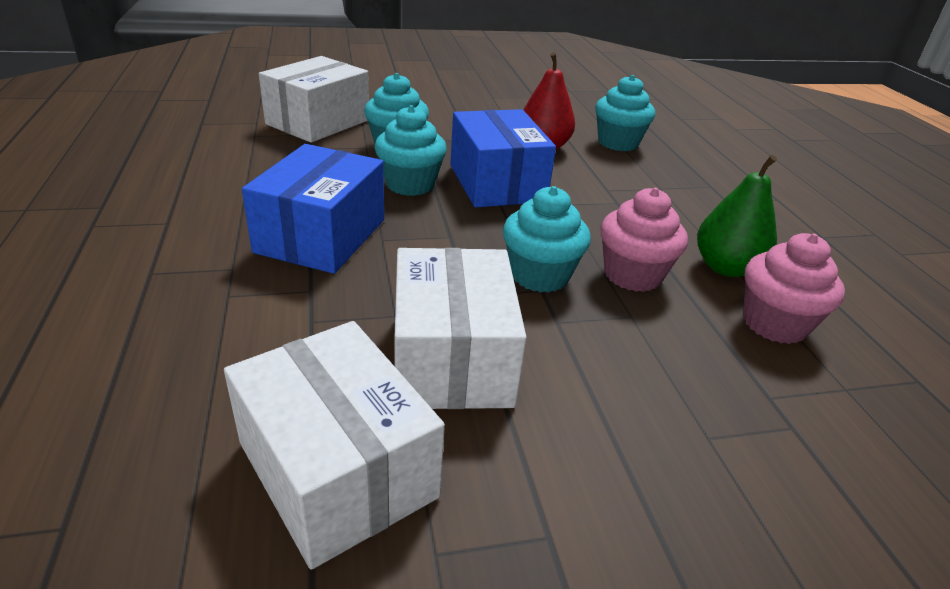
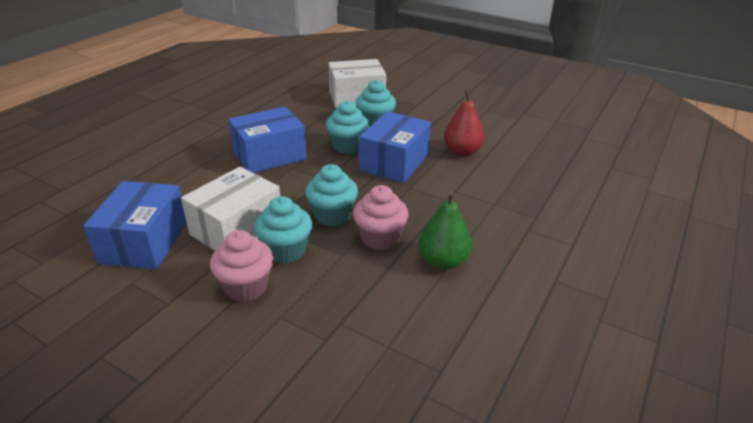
camera: 45 degrees right, 0 degrees up
(337, 469) = (144, 242): white box -> blue box
(618, 143) = (520, 166): turquoise cupcake -> turquoise cupcake (286, 250)
(774, 324) = (411, 299): pink cupcake -> pink cupcake (246, 287)

